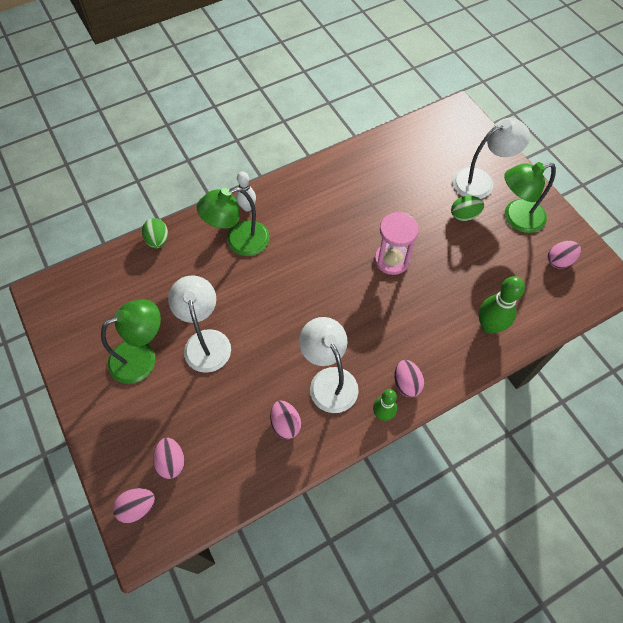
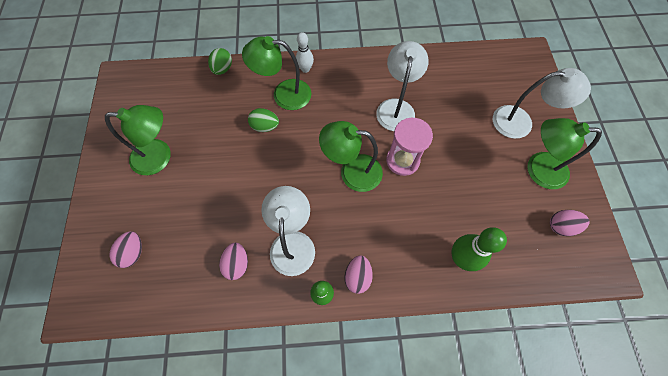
camera: 25 degrees right, 5 degrees up
(138, 507) = (88, 277): pink egg -> none
(206, 341) = (213, 165): white lamp -> white lamp (396, 107)
(349, 290) = (352, 171): none -> green lamp
(464, 215) = (489, 147): green egg -> green egg (265, 126)

